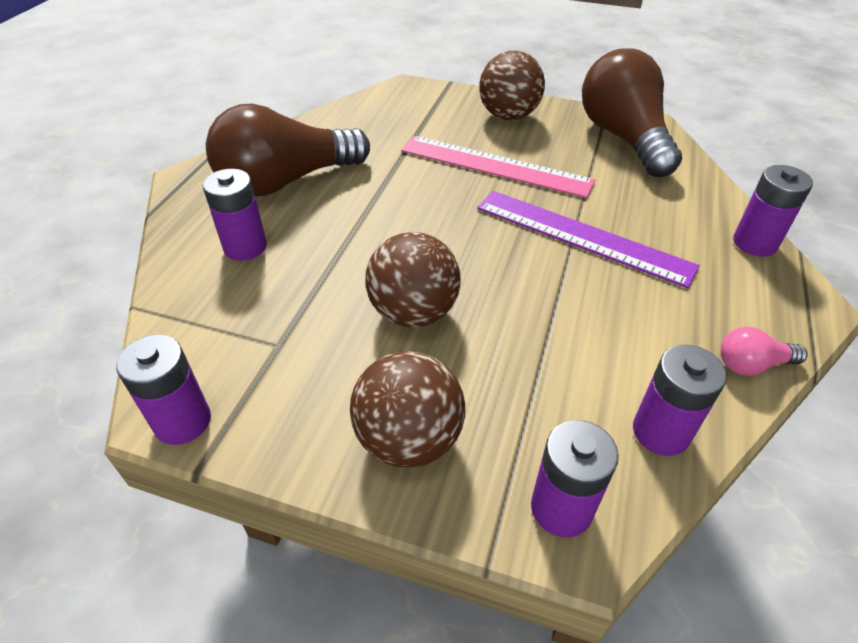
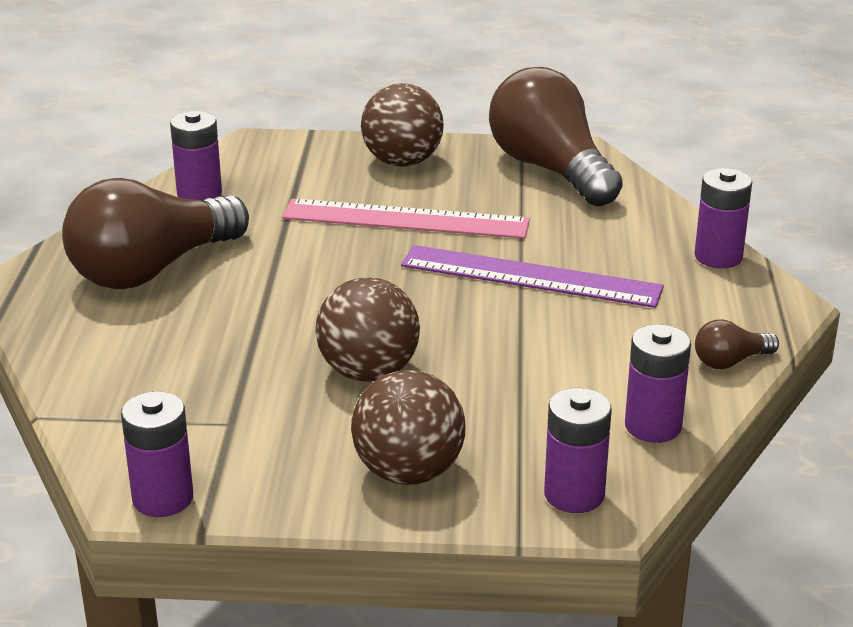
camera: 15 degrees left, 15 degrees down
(245, 247) = (139, 342): purple battery -> purple battery (199, 194)
(752, 364) = (730, 361): pink light bulb -> brown light bulb

